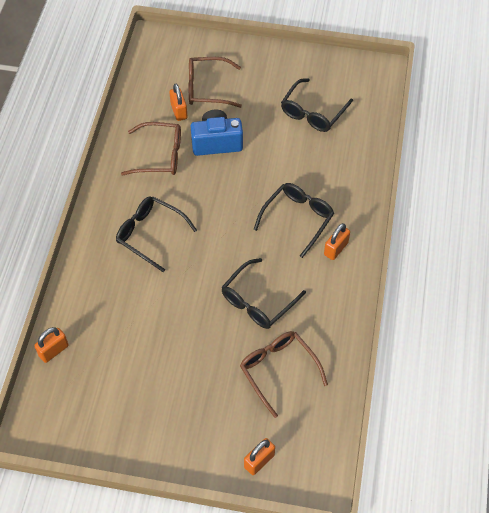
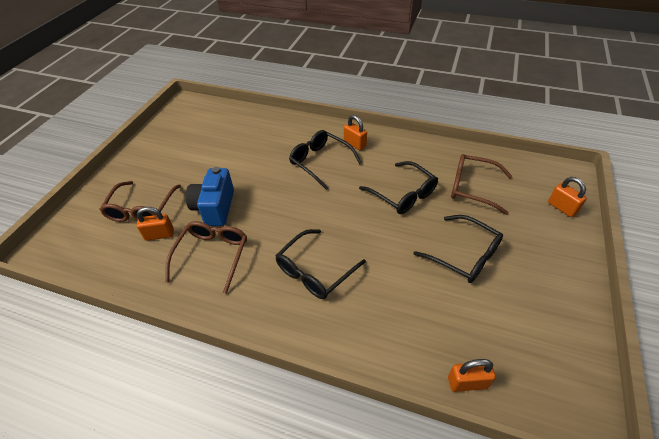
camera: 80 degrees left, 10 degrees down
(53, 350) = (467, 382): orange padlock -> orange padlock turned 60 degrees counterclockwise
(278, 371) = (473, 188): brown glasses -> brown glasses turned 45 degrees clockwise
(313, 112) = (210, 142): black glasses -> black glasses (464, 255)

